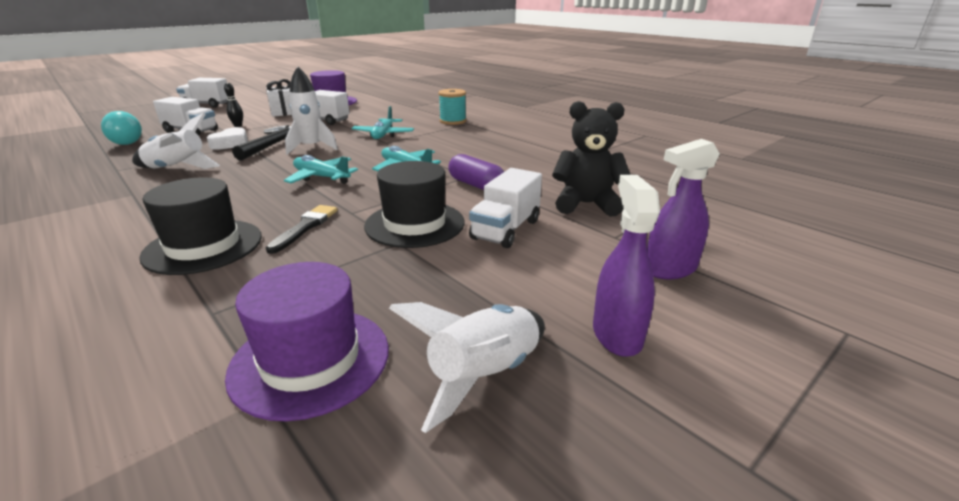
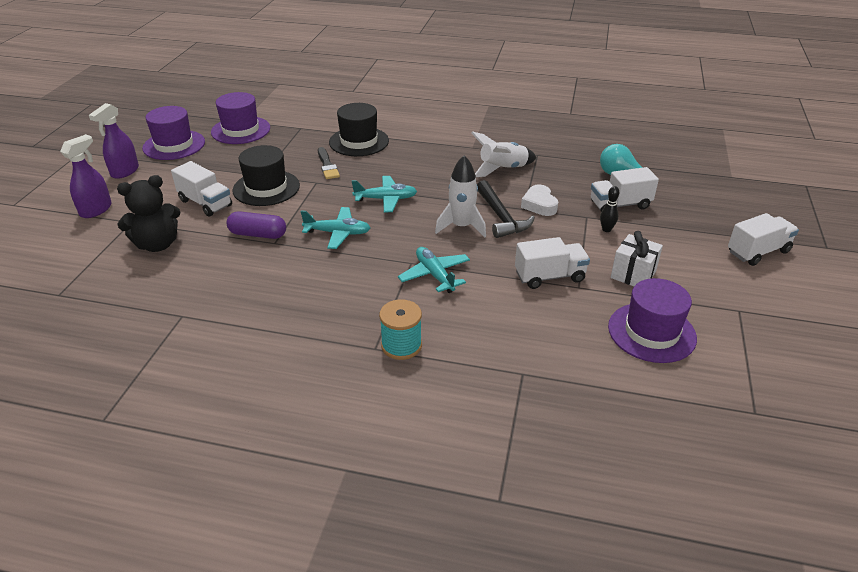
camera: 145 degrees right, 10 degrees up
(484, 375) = (174, 145): white rocket -> purple hat
(505, 230) = (205, 203): white truck -> white truck turned 135 degrees clockwise
(617, 334) = (125, 171): purple spray bottle -> purple spray bottle turned 60 degrees clockwise

